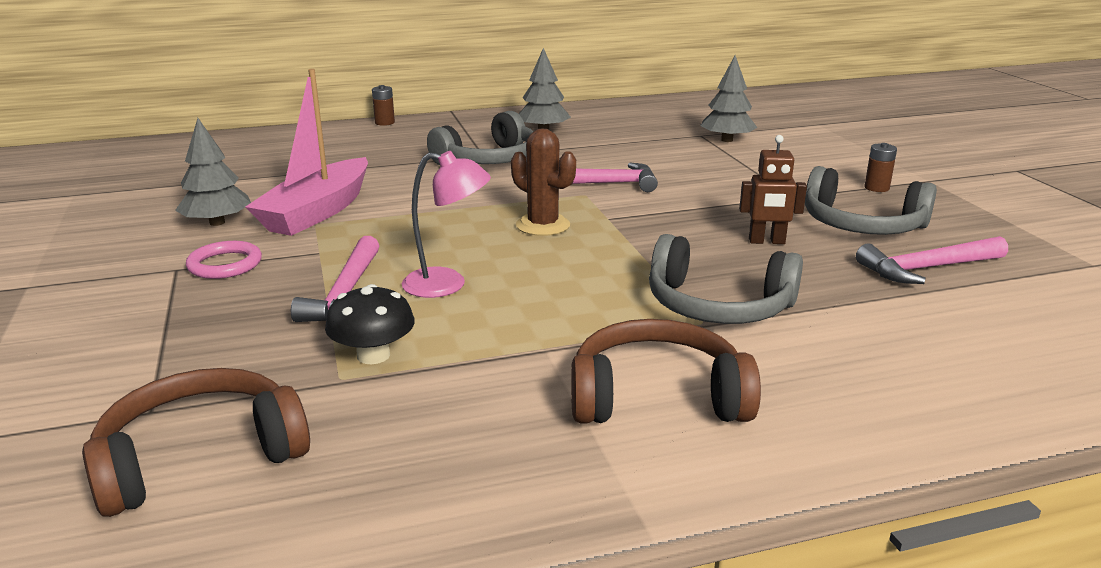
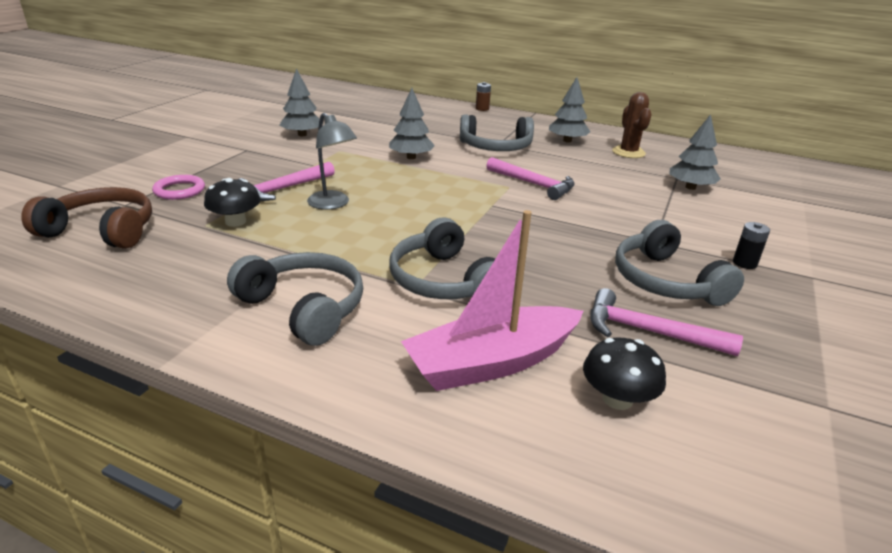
camera: 40 degrees right, 5 degrees up
(225, 264) = (266, 155): pink ring -> pink ring (179, 190)
(317, 212) = (352, 145): pink boat -> pink boat (491, 362)
(421, 201) = (411, 157): none -> grey tree
(447, 284) = (333, 204): pink lamp -> grey lamp
(543, 225) = (445, 194): brown cactus -> brown cactus (628, 152)
(657, 397) = (304, 308): brown headphones -> grey headphones
(766, 241) = (564, 260): brown robot -> none
(876, 188) = (744, 263): brown battery -> black battery
(1005, 326) = (617, 399): none -> black mushroom

